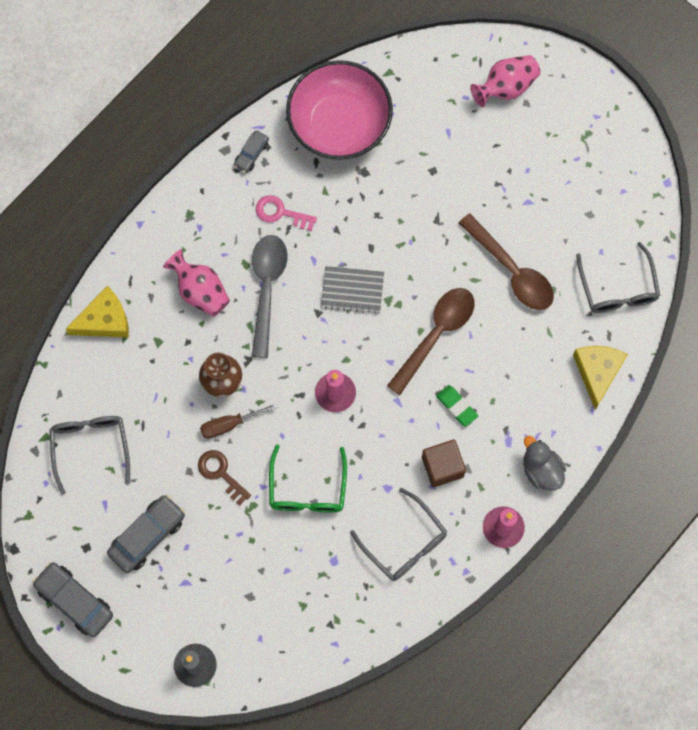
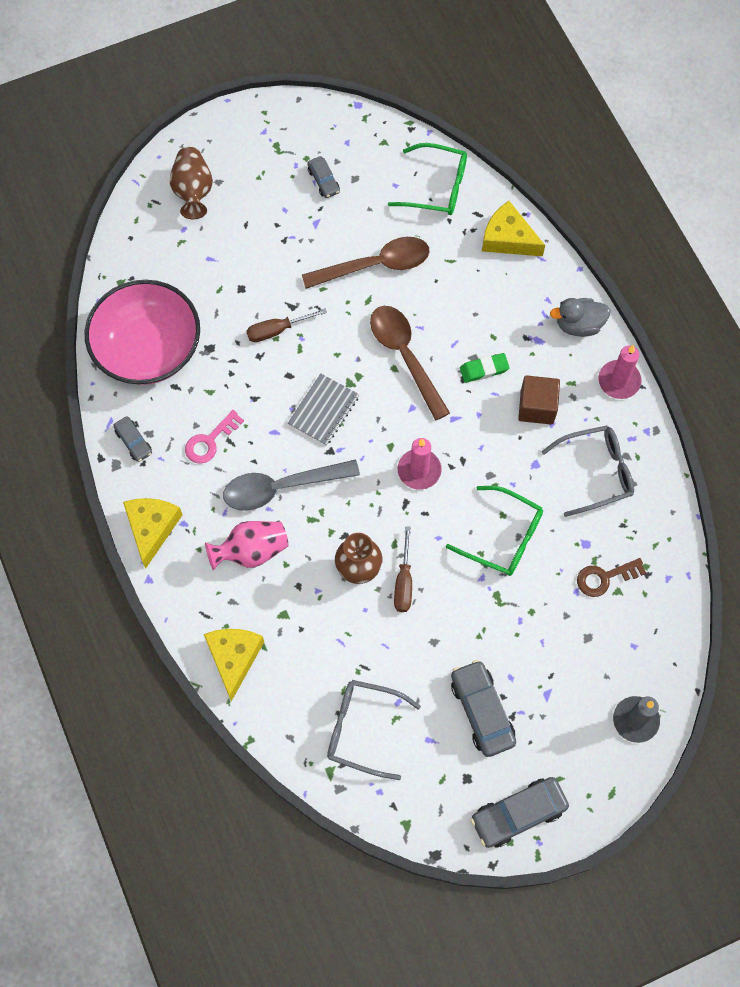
camera: 65 degrees left, 5 degrees down
(184, 205) = (152, 528): none -> yellow cheese
(221, 473) = (450, 612): brown key -> brown key (604, 578)
(267, 289) = (281, 487): grey spoon -> grey spoon turned 45 degrees counterclockwise
(408, 218) = (277, 330): none -> brown screwdriver
(506, 87) = (193, 191): pink vase -> brown vase
(573, 189) = (323, 181): none -> grey car
(618, 288) = (437, 187): grey glasses -> green glasses

